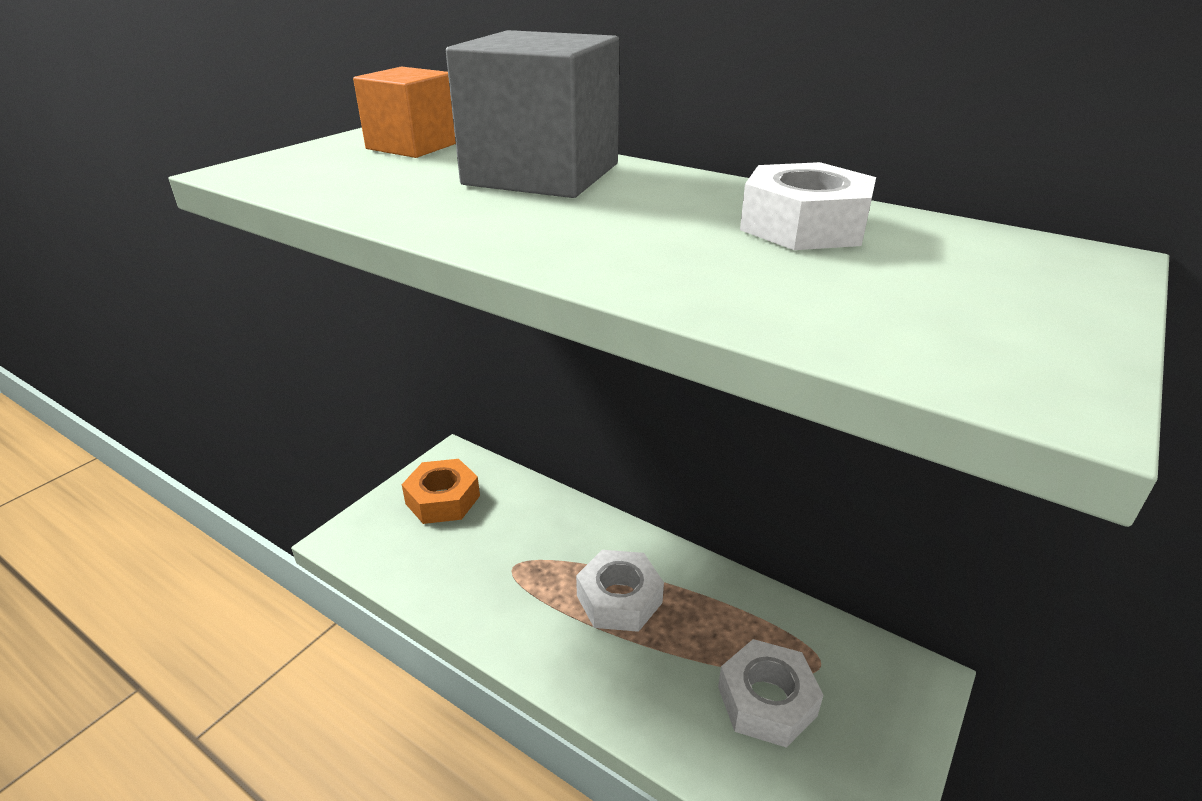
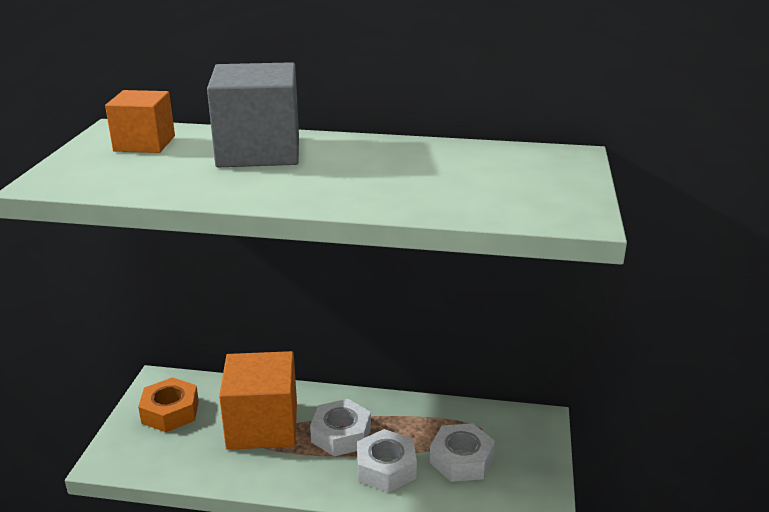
camera: 25 degrees left, 5 degrees down
(531, 552) = (262, 425): none -> orange cube
(803, 226) = (436, 160): white nut -> white nut (386, 468)

